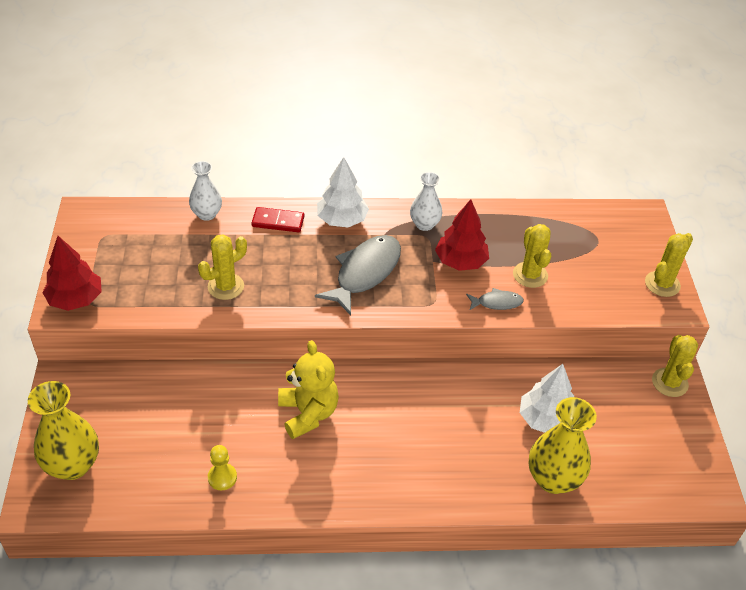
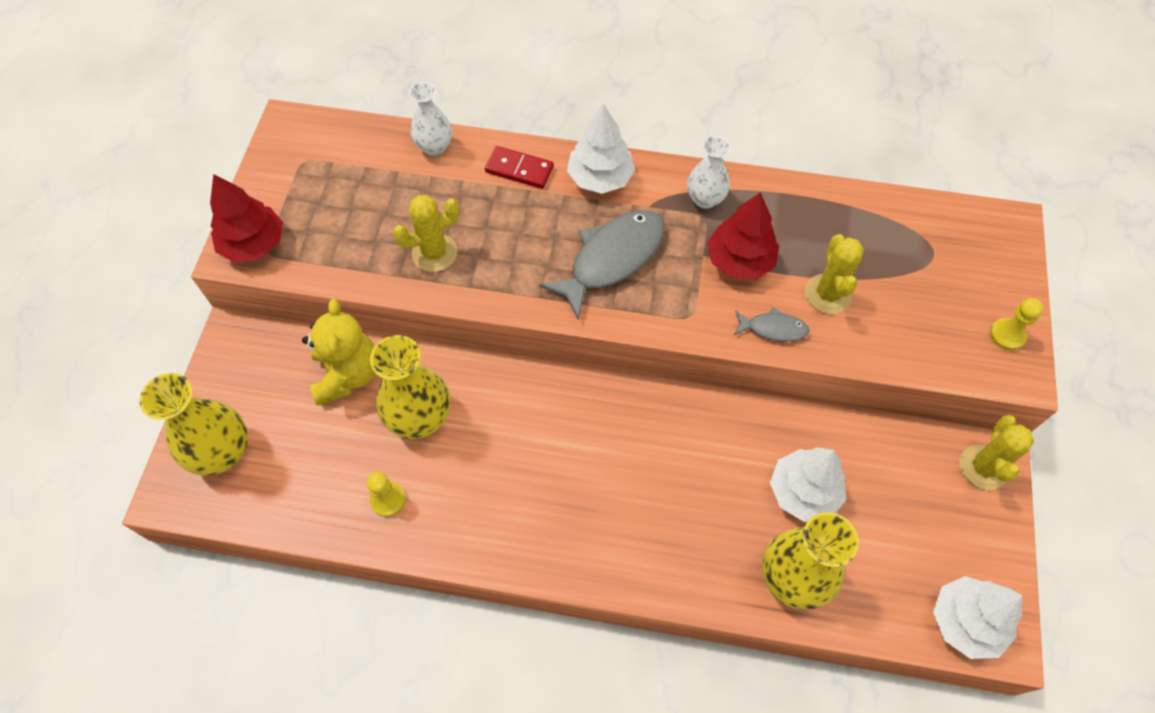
camera: 15 degrees right, 15 degrees up
(234, 414) = (419, 417): none -> yellow vase
(308, 413) = (508, 431): yellow teddy bear -> yellow teddy bear (348, 374)
(662, 284) = (1007, 335): yellow cactus -> yellow pawn
(685, 486) = (965, 621): none -> white tree

